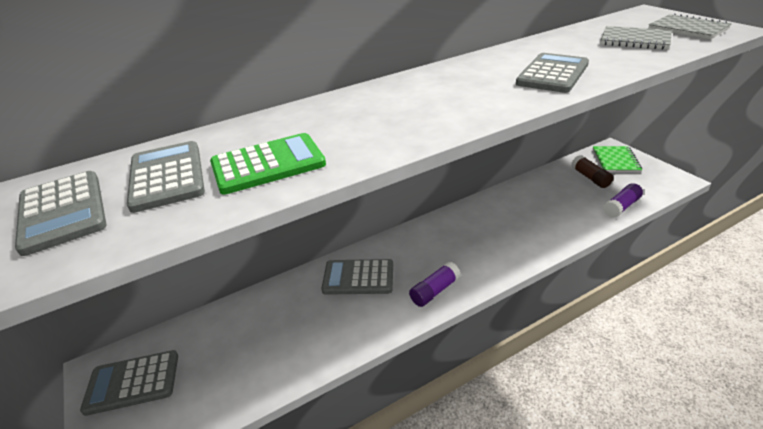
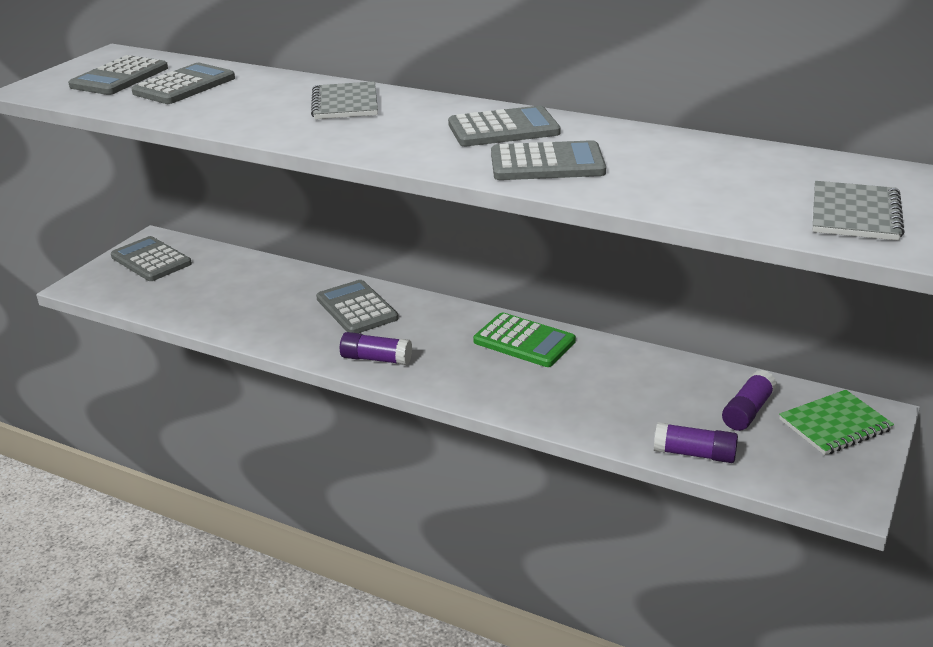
camera: 55 degrees right, 5 degrees down
(268, 164) = (226, 107): green calculator -> green calculator (524, 341)
(474, 74) = (503, 129): none -> grey calculator
(590, 178) = (748, 411): brown glue stick -> purple glue stick
(635, 40) = (746, 187): grey notebook -> grey notebook (345, 104)

